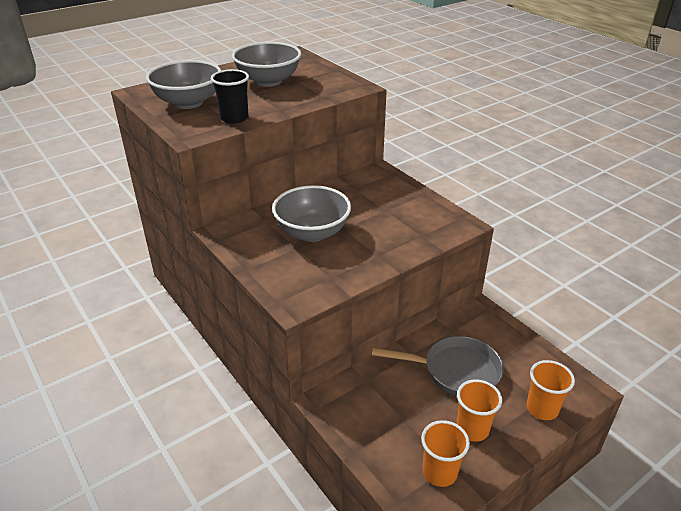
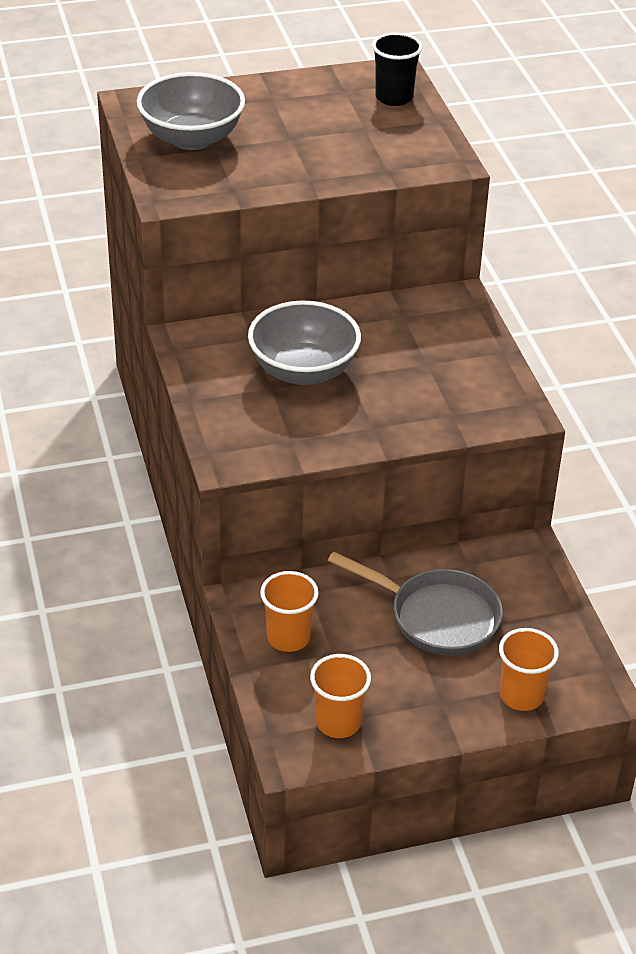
camera: 20 degrees right, 5 degrees up
(234, 118) = (240, 181): black cup -> black cup (394, 97)
(268, 81) = (324, 122): grey bowl -> none
(472, 429) = (411, 690): orange cup -> orange cup (288, 637)

